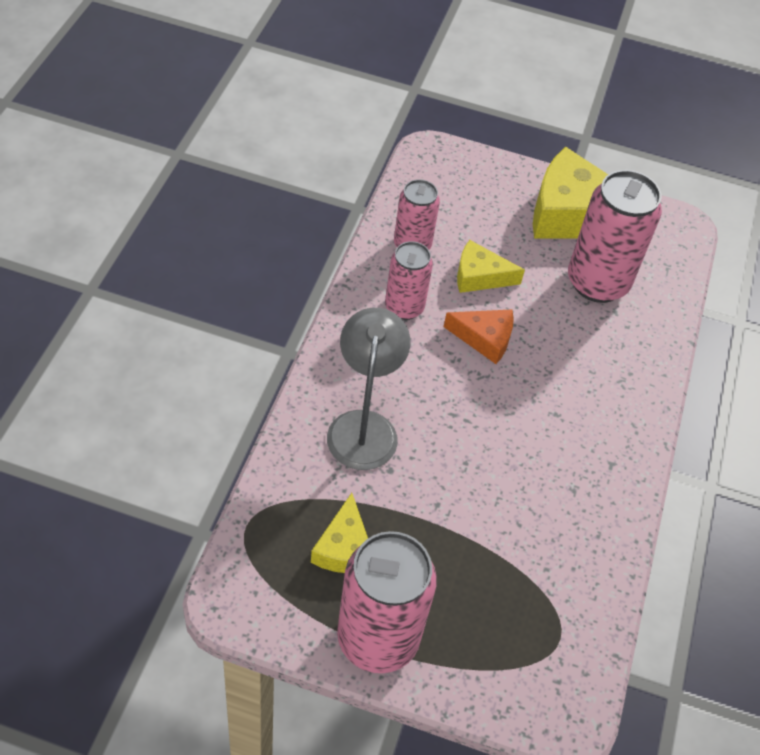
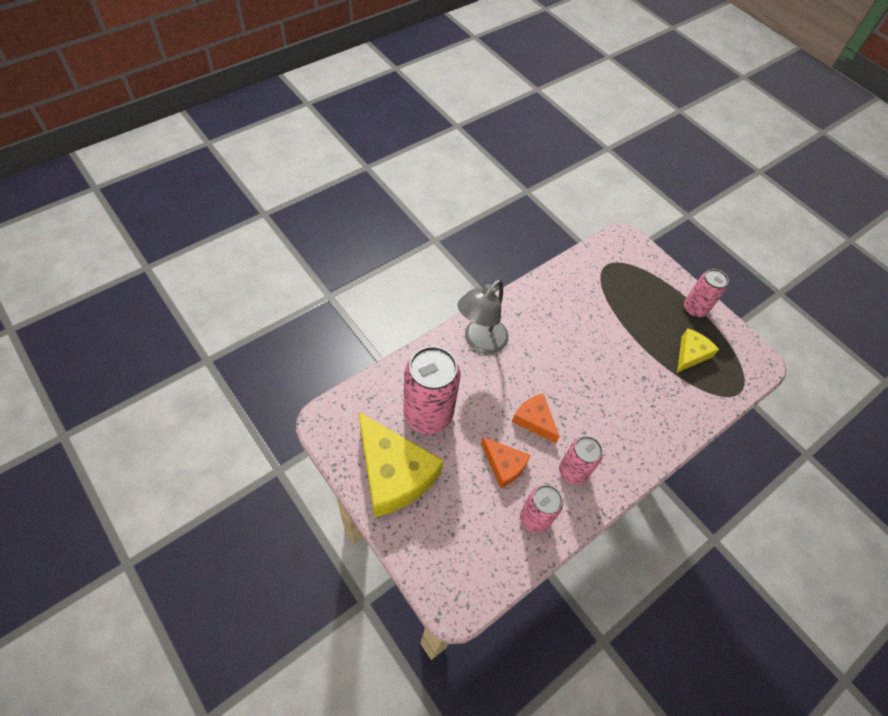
camera: 145 degrees left, 5 degrees up
(364, 426) = (646, 409): grey lamp -> grey lamp (480, 342)
(378, 638) = (694, 309): pink can -> pink can, size x0.59
(480, 276) = (504, 465): yellow cheese -> orange cheese

